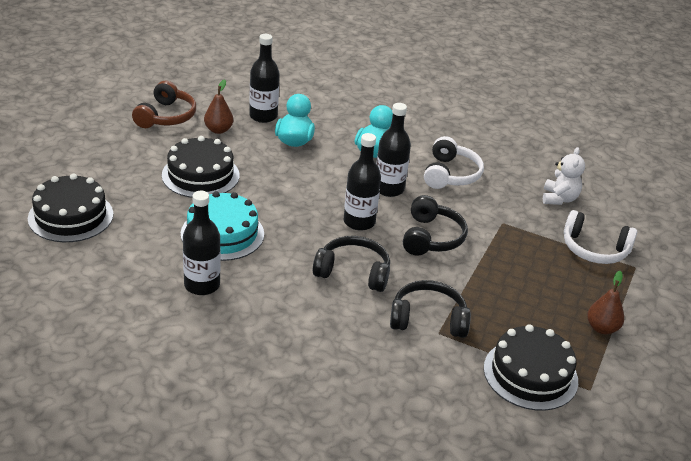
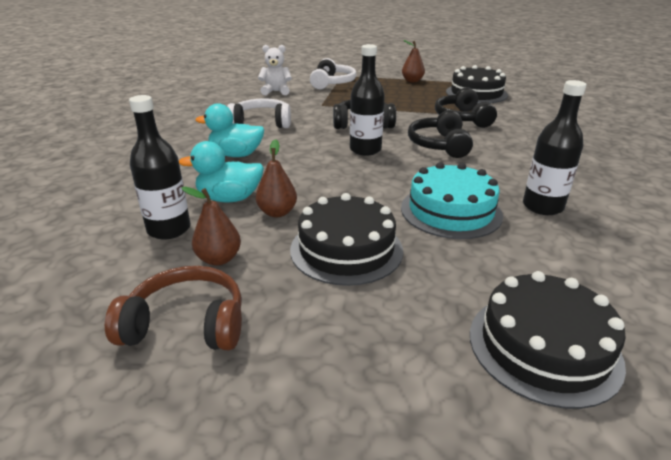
camera: 100 degrees left, 5 degrees down
(263, 157) = (277, 212): none -> brown pear
(389, 189) = (301, 143): black bottle -> none

